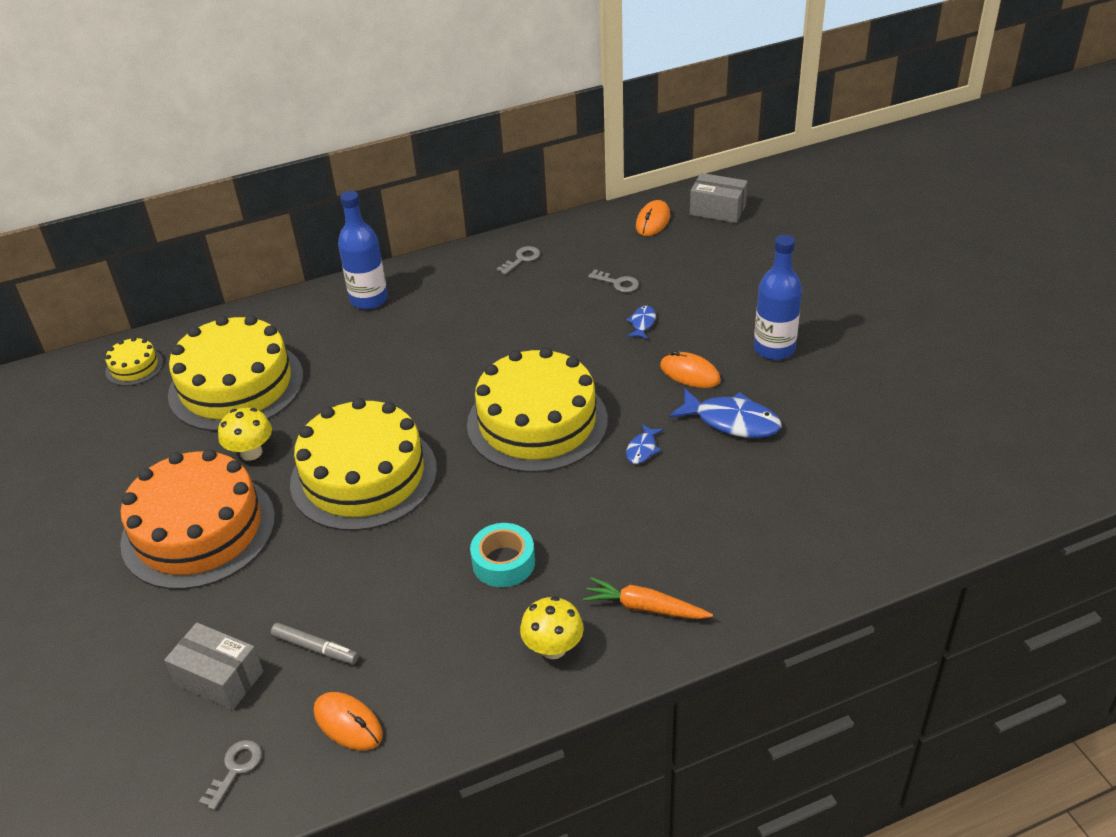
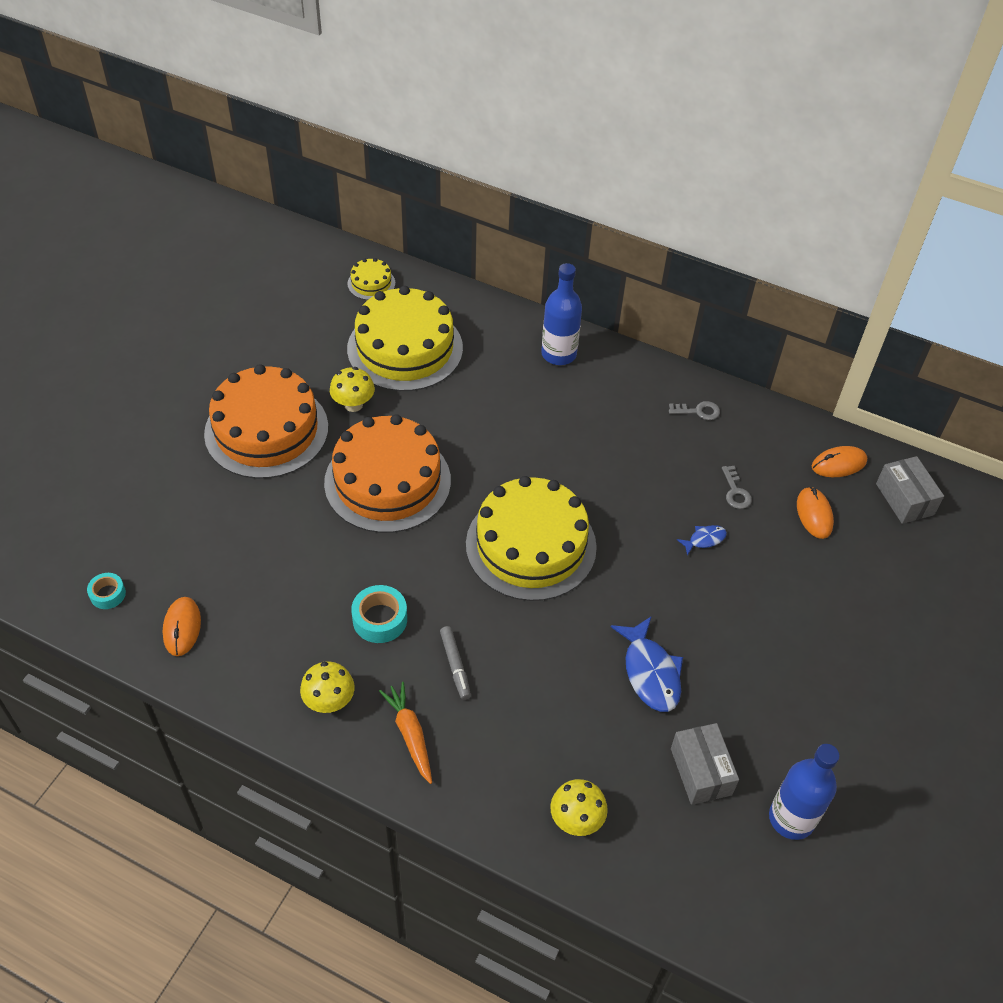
camera: 45 degrees right, 10 degrees up
(219, 678) = (164, 534): grey box -> grey box (701, 771)
(235, 769) = (108, 594): grey key -> turquoise tape
(315, 648) = (224, 566): grey marker -> grey marker (455, 665)
(364, 476) = (387, 481): yellow cake -> orange cake
(642, 449) = (564, 631): blue fish -> none
(689, 373) = (677, 609): orange mouse -> orange mouse (814, 514)
(774, 349) = (765, 650): blue bottle -> blue bottle (791, 818)
(827, 543) = (576, 820): none -> yellow mushroom

